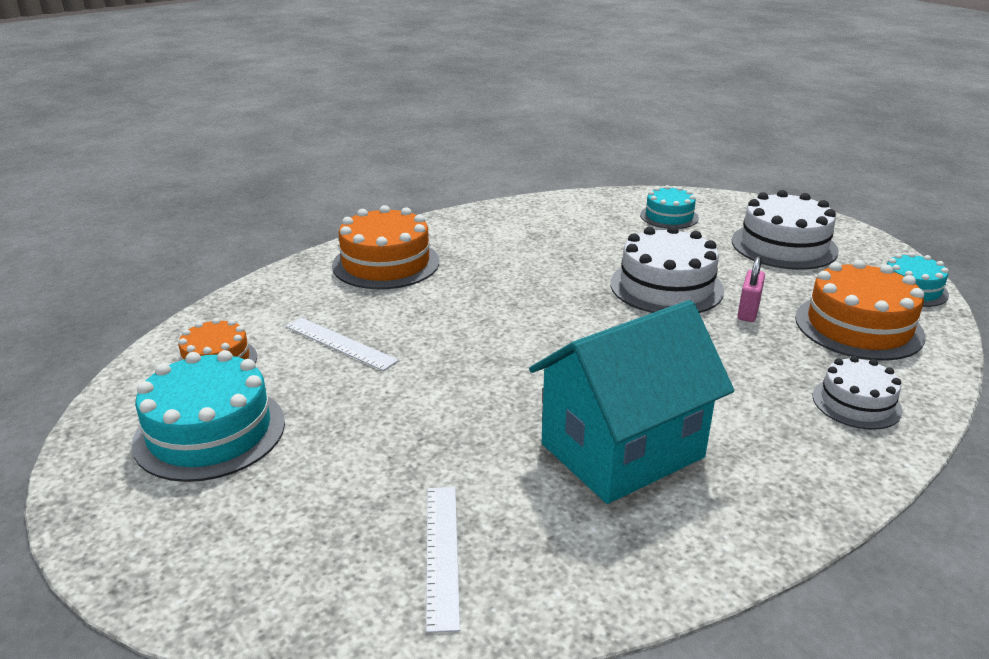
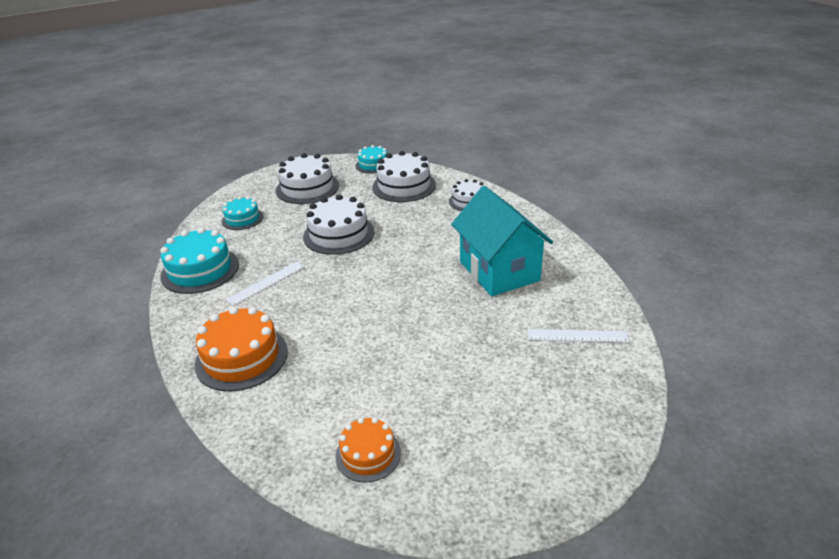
camera: 80 degrees left, 5 degrees up
(210, 432) = (464, 446): turquoise cake -> turquoise cake (200, 270)
(340, 343) = (362, 381): white ruler -> white ruler (266, 283)
(748, 312) = (378, 213): pink padlock -> none
(858, 326) = (404, 186): orange cake -> white cake

